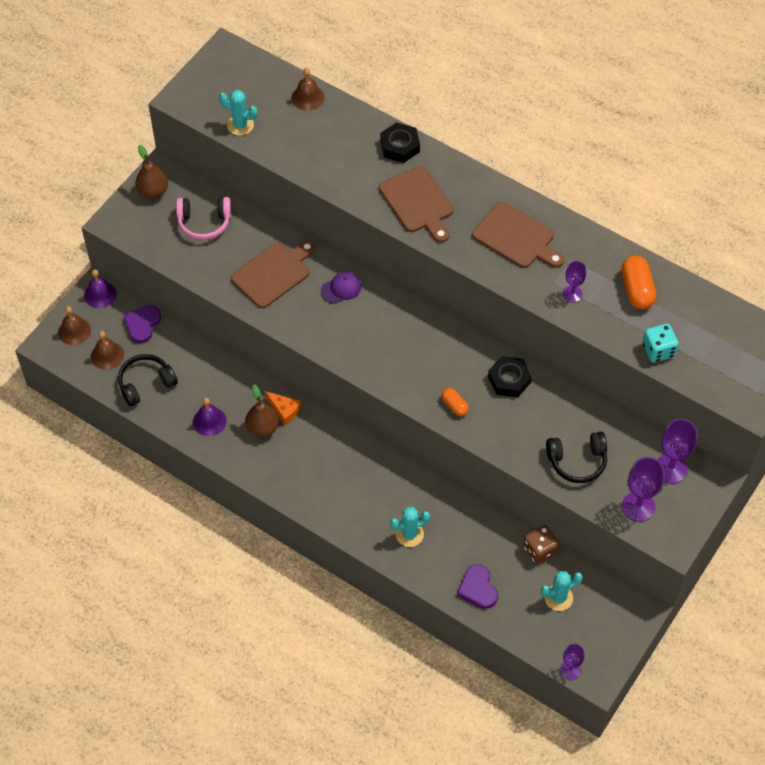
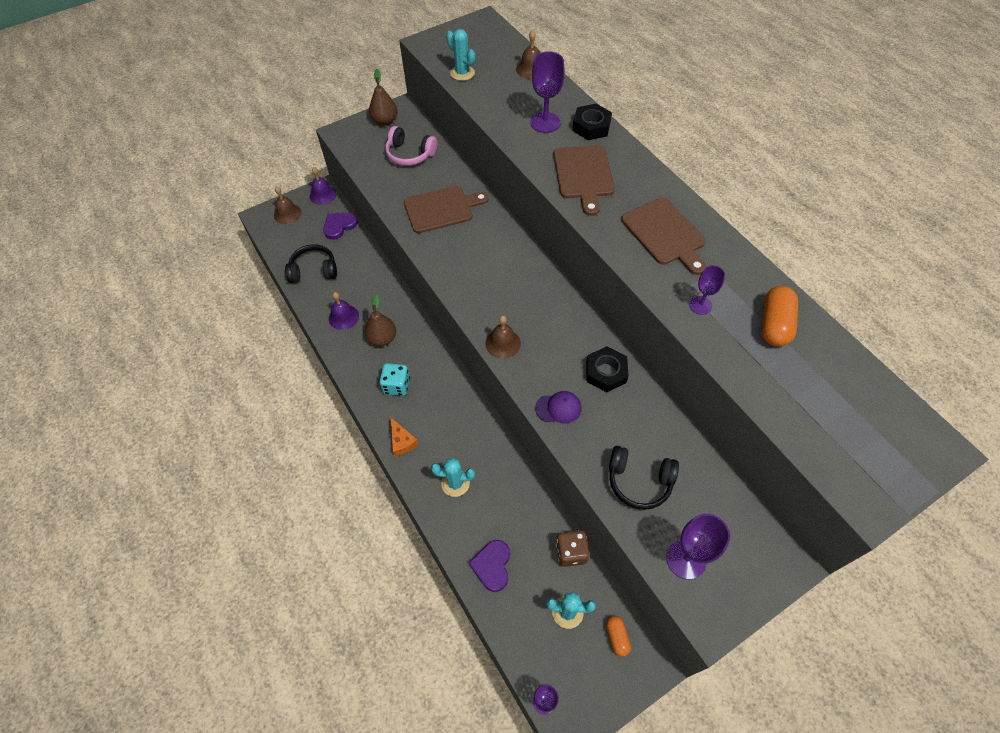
camera: 25 degrees right, 0 degrees up
(107, 355) = (299, 239): brown bell -> brown bell (503, 343)
(284, 410) = (408, 330): orange cheese -> orange cheese (402, 441)
(341, 289) = (491, 239): purple cap -> purple cap (558, 408)
(454, 406) = (540, 377): orange capsule -> orange capsule (617, 637)
(658, 350) = (775, 396): turquoise dice -> turquoise dice (396, 385)
(670, 469) = (739, 531): purple goblet -> purple goblet (545, 122)

